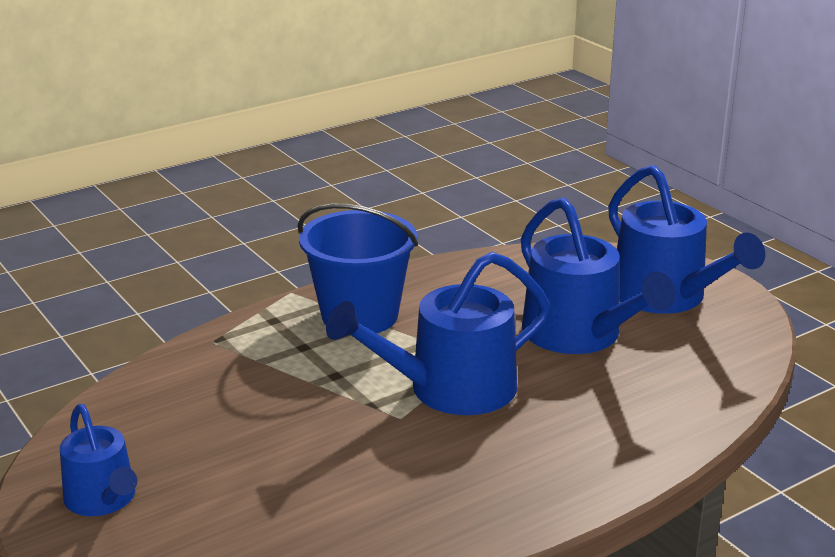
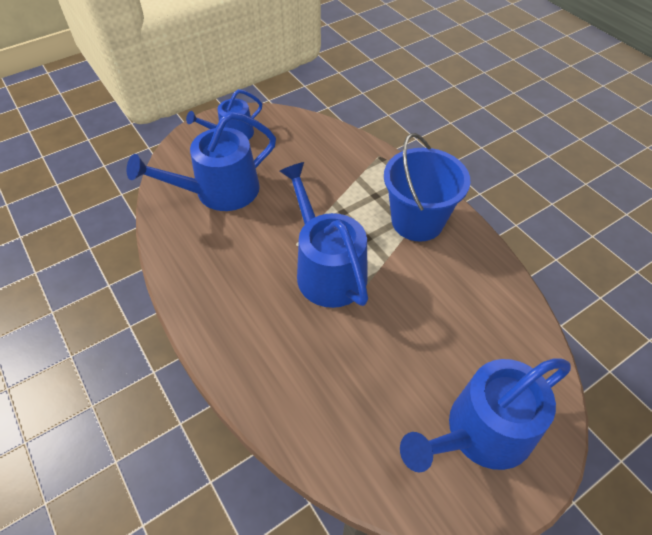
camera: 90 degrees right, 25 degrees up
(579, 335) = (405, 353): blue watering can -> blue watering can (219, 191)

